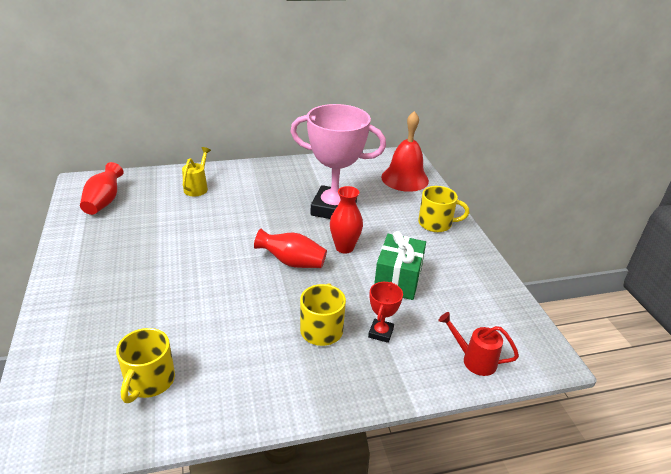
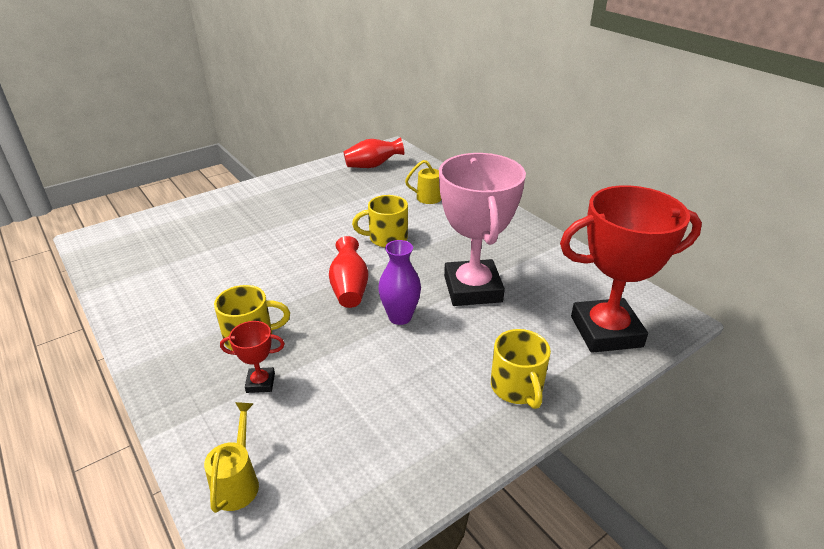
camera: 70 degrees right, 0 degrees up
(149, 381) = (159, 263): yellow mug -> yellow mug (386, 238)
(344, 248) = (400, 317): red vase -> purple vase
(398, 280) = (363, 376): green gift -> none
(405, 178) = (606, 331): red bell -> red trophy
(474, 360) = (237, 482): red watering can -> yellow watering can

